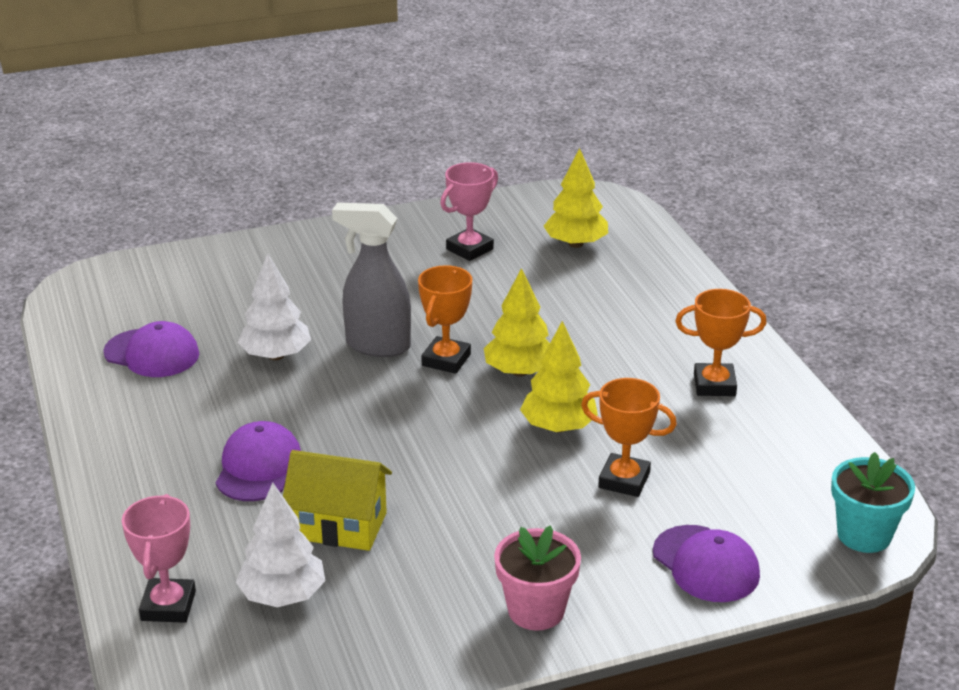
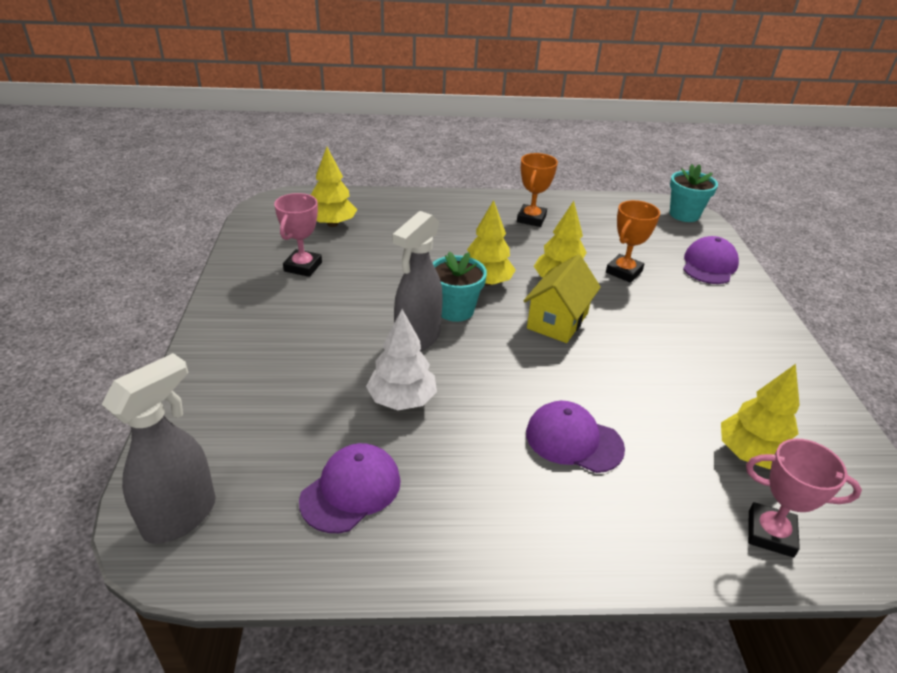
camera: 75 degrees left, 5 degrees up
(104, 287) = (181, 516): none -> grey spray bottle
(283, 596) = (751, 454): white tree -> yellow tree
(339, 525) = (661, 406): yellow house -> yellow house (557, 321)
(446, 360) = (455, 310): orange trophy -> turquoise flower pot
(469, 249) = (303, 267): pink trophy -> pink trophy turned 45 degrees clockwise
(536, 610) = (757, 334): pink flower pot -> none
(706, 564) = (709, 265): purple cap -> purple cap turned 45 degrees counterclockwise

